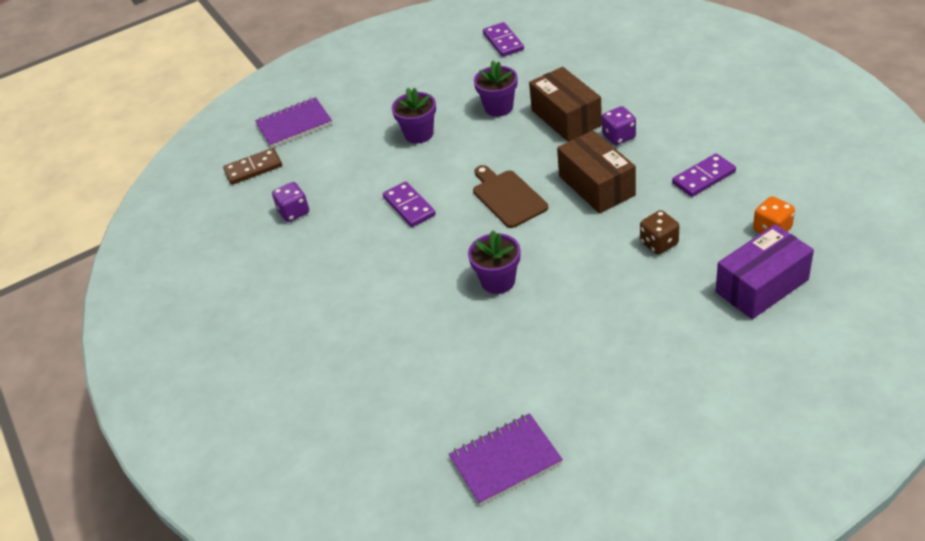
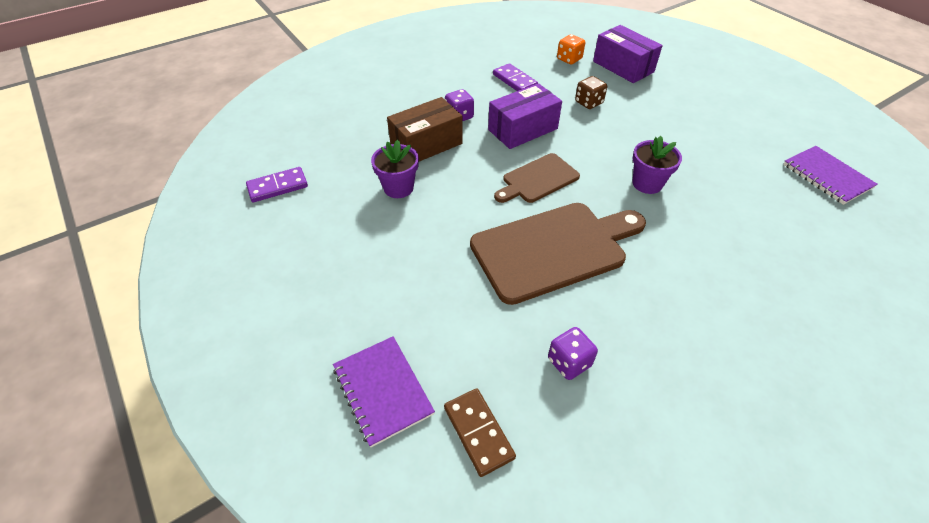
camera: 100 degrees left, 5 degrees up
(409, 206) = (553, 249): purple domino -> brown cutting board
(419, 134) = (431, 249): purple flower pot -> none
(596, 185) = (522, 129): brown box -> purple box

